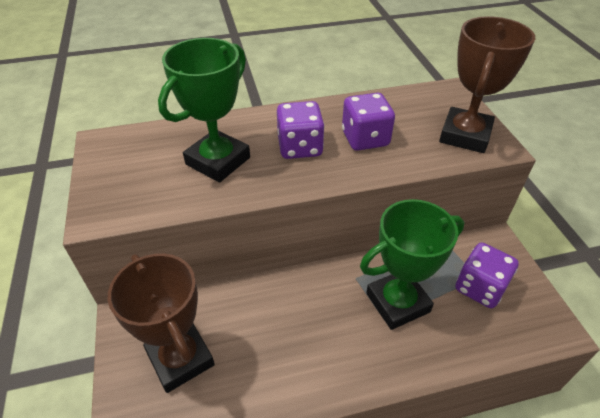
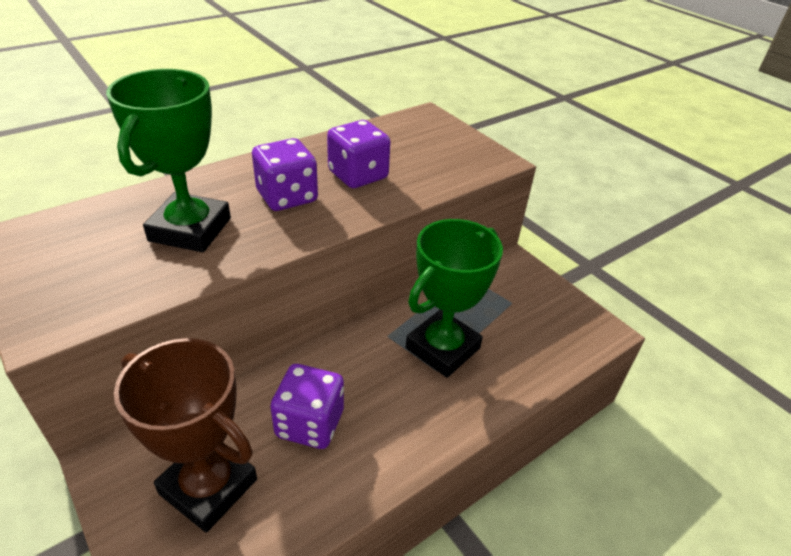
camera: 25 degrees left, 5 degrees down
(465, 135) = (460, 155): brown trophy -> none
(479, 287) = (518, 311): purple dice -> purple dice (310, 423)

